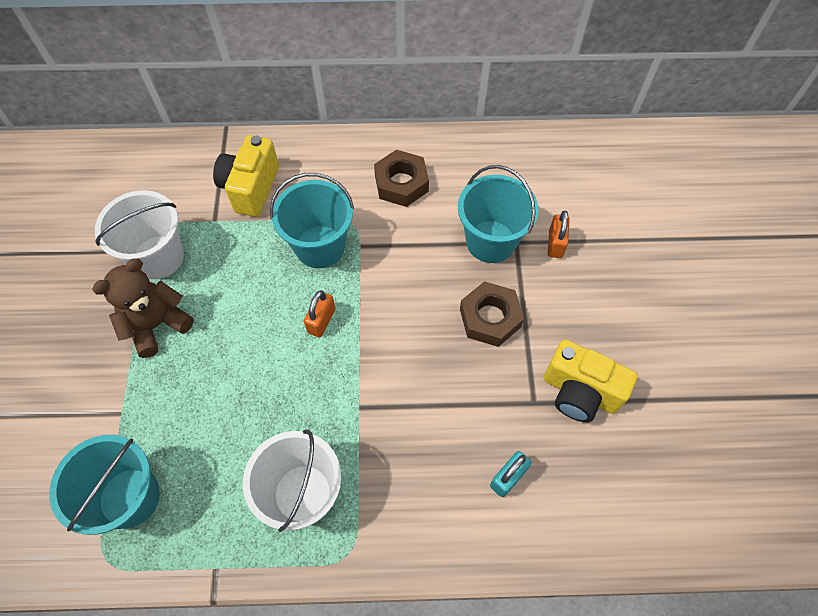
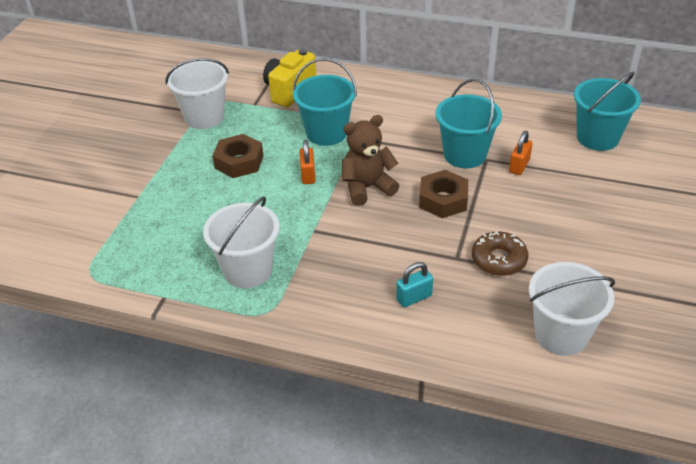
camera: 20 degrees right, 20 degrees down
(129, 497) = (122, 243): turquoise bucket -> turquoise bucket (597, 138)
(156, 324) = (186, 153): brown teddy bear -> brown teddy bear (367, 187)
(321, 321) = (308, 175): orange padlock -> orange padlock turned 45 degrees counterclockwise
(401, 183) = (407, 108): brown nut -> brown nut (239, 162)
(580, 392) = (499, 259): yellow camera -> brown donut
(679, 482) = (561, 334): none -> white bucket

